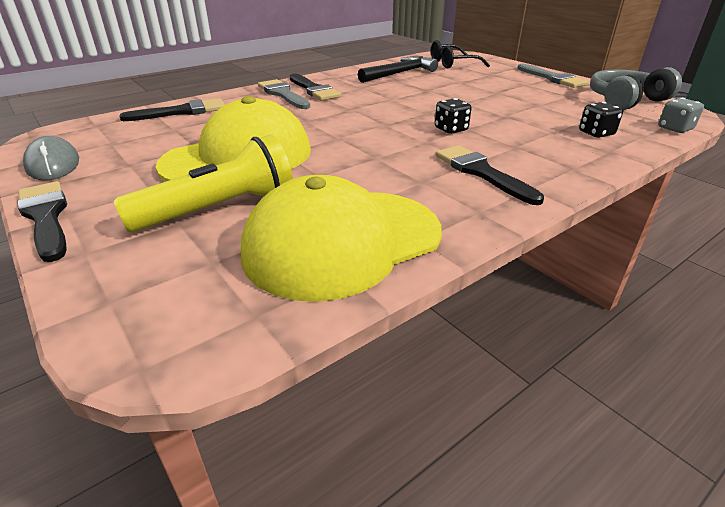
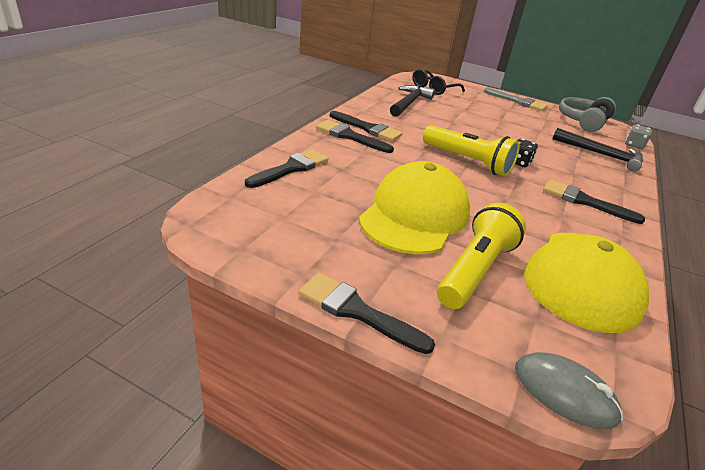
camera: 30 degrees left, 0 degrees up
(53, 164) = (267, 252): grey mouse -> grey mouse (564, 392)
(283, 94) = (350, 136): grey brush -> black brush
(383, 123) = (468, 161): none -> yellow flashlight
(596, 133) = (601, 155): black dice -> black hammer

